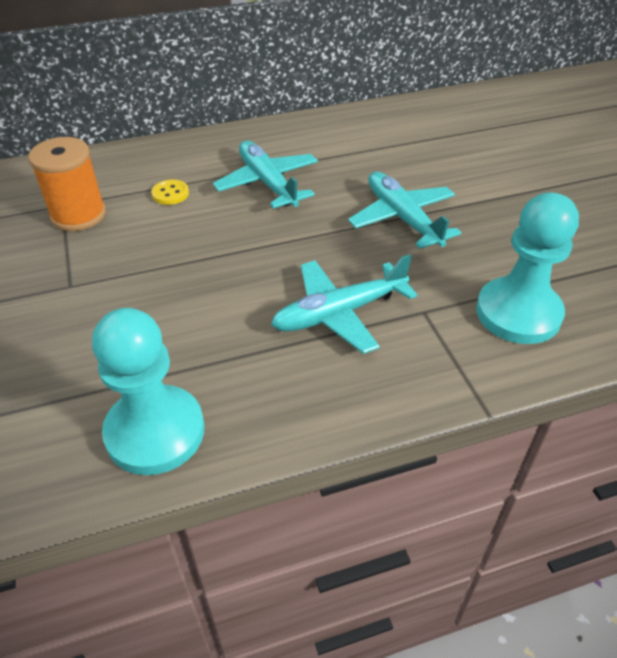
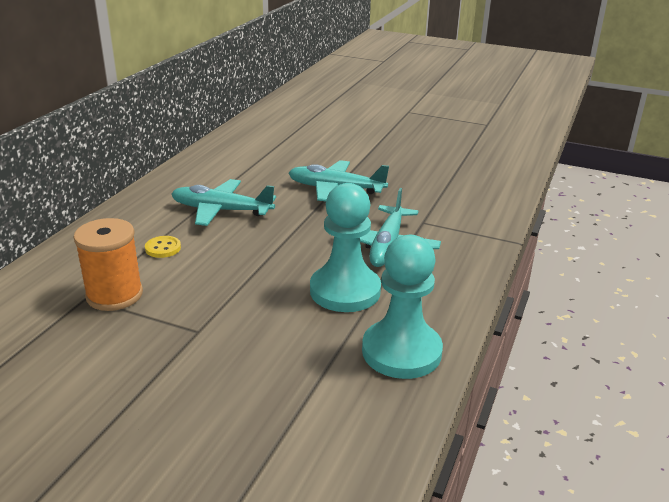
camera: 50 degrees left, 15 degrees down
(518, 313) = (461, 199): turquoise pawn -> turquoise pawn (345, 291)

